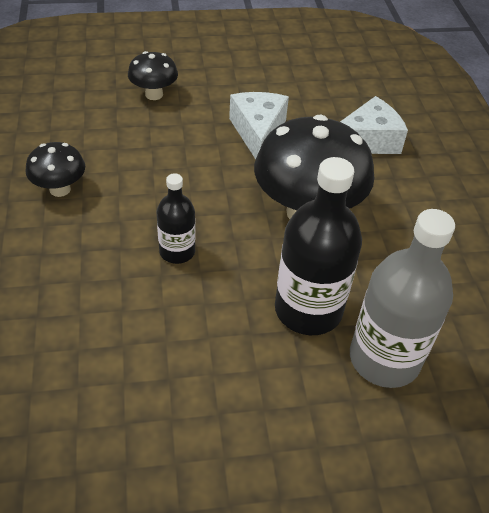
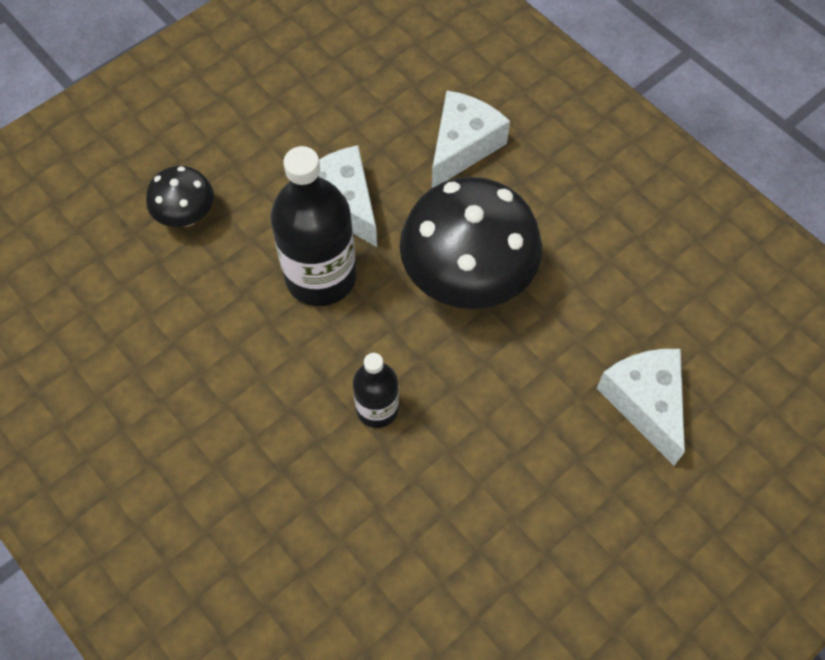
camera: 30 degrees left, 15 degrees up
(60, 189) = (193, 411): black mushroom -> none
(308, 310) = (546, 394): black bottle -> black bottle (321, 276)
(384, 358) = (645, 402): grey bottle -> white cheese

